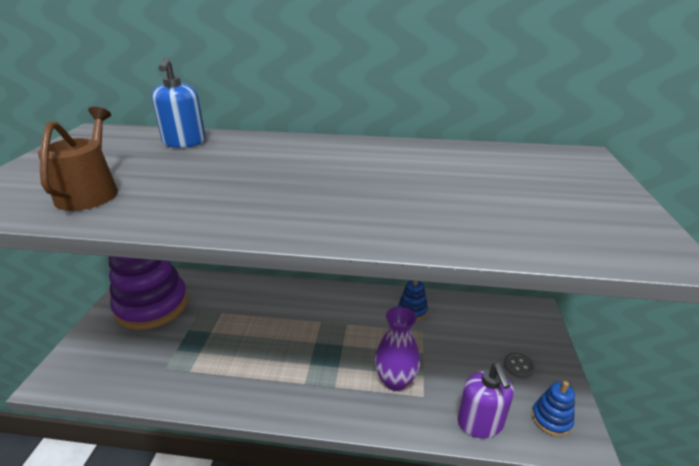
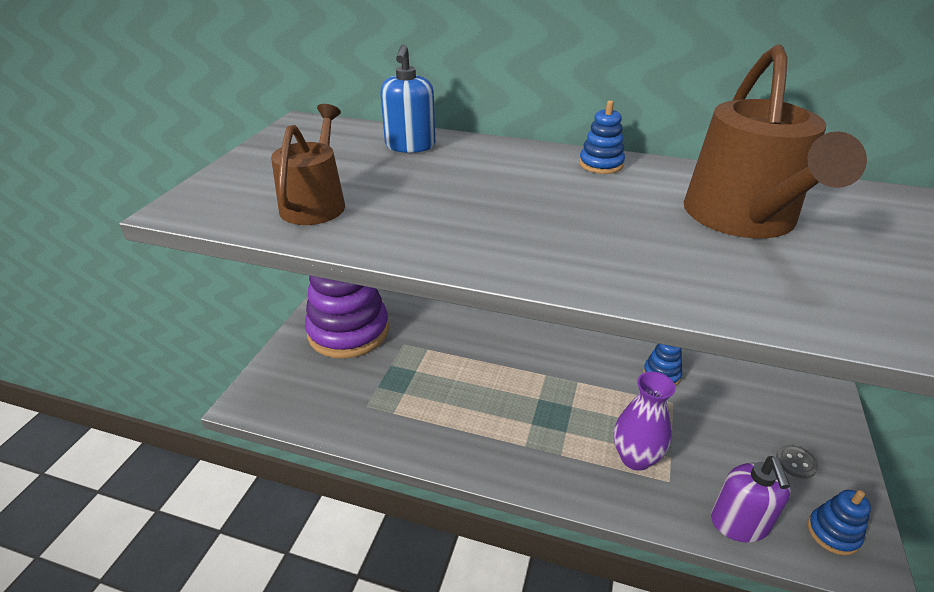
camera: 10 degrees right, 5 degrees up
(340, 146) = (601, 164): none -> blue stacking toy
(449, 175) = (743, 218): none -> brown watering can

